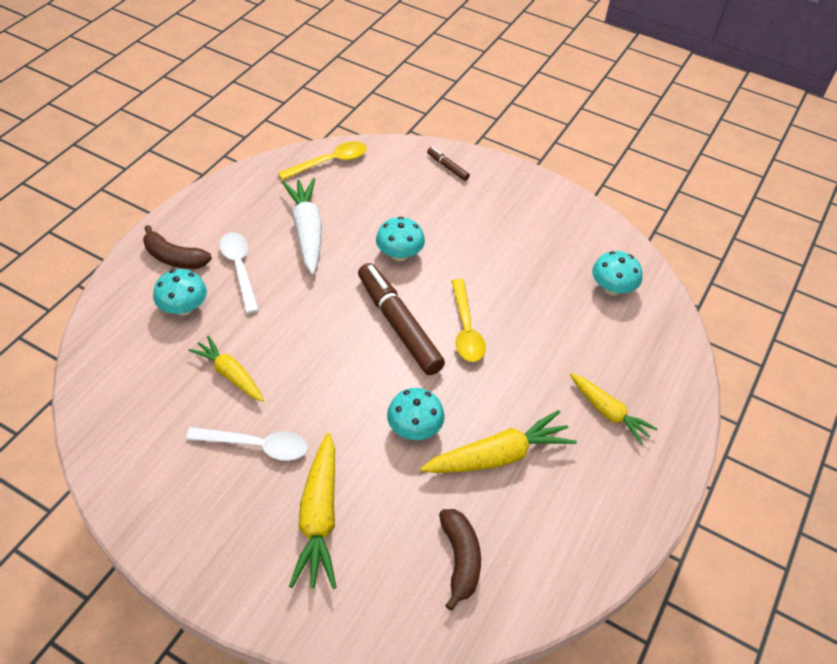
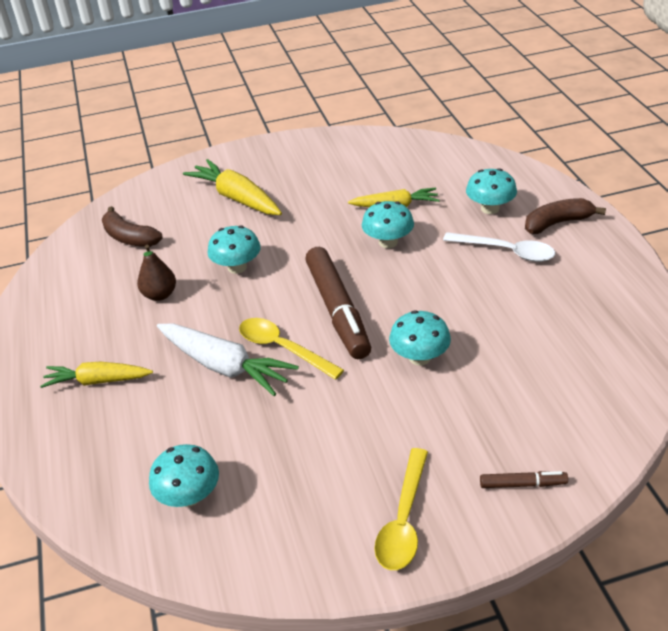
camera: 140 degrees right, 10 degrees down
(256, 446) = (320, 195): white spoon -> none
(288, 346) = (388, 242): none -> turquoise mushroom
(307, 231) = (517, 311): white carrot -> white carrot (224, 366)
(330, 162) = (621, 381): yellow spoon -> yellow spoon (403, 520)
(399, 324) = (337, 310): brown marker -> brown marker turned 60 degrees clockwise
(498, 456) = (160, 295): yellow carrot -> brown pear

